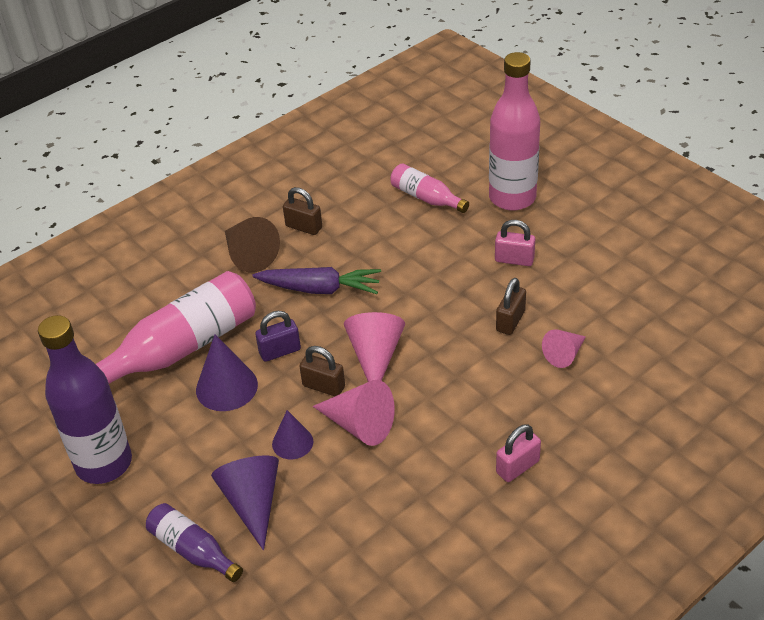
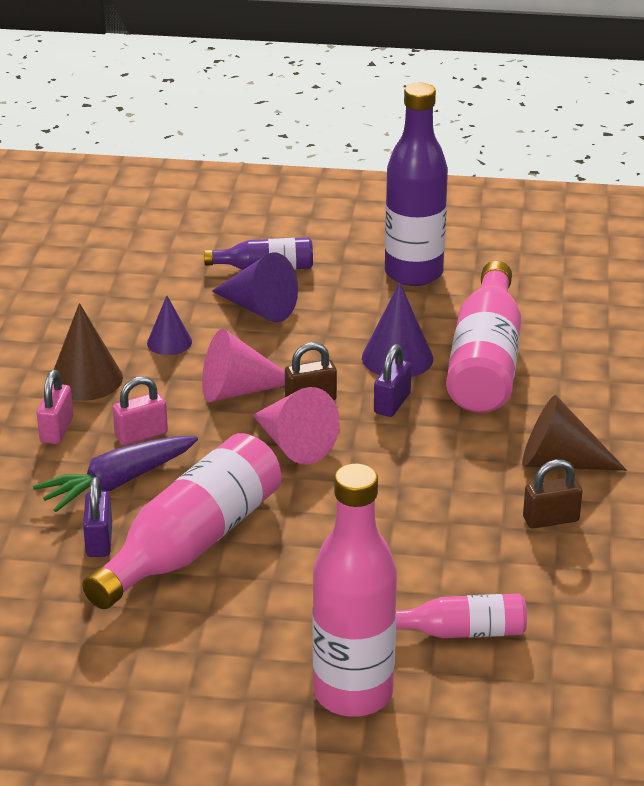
camera: 135 degrees right, 10 degrees down
(292, 442) = (281, 353): purple cone -> purple cone (169, 342)
(320, 289) = (435, 470): purple carrot -> purple carrot (117, 482)
(453, 508) = (86, 379): none -> brown cone
(510, 321) = (192, 543): brown padlock -> pink bottle
(514, 260) = (260, 612): pink padlock -> pink padlock (141, 435)
(564, 354) = (99, 541): pink cone -> purple padlock

